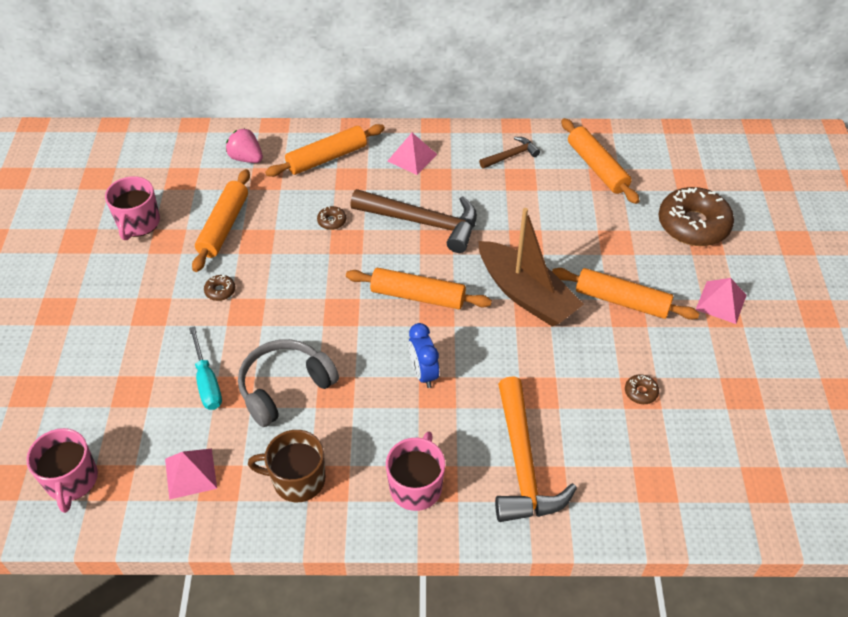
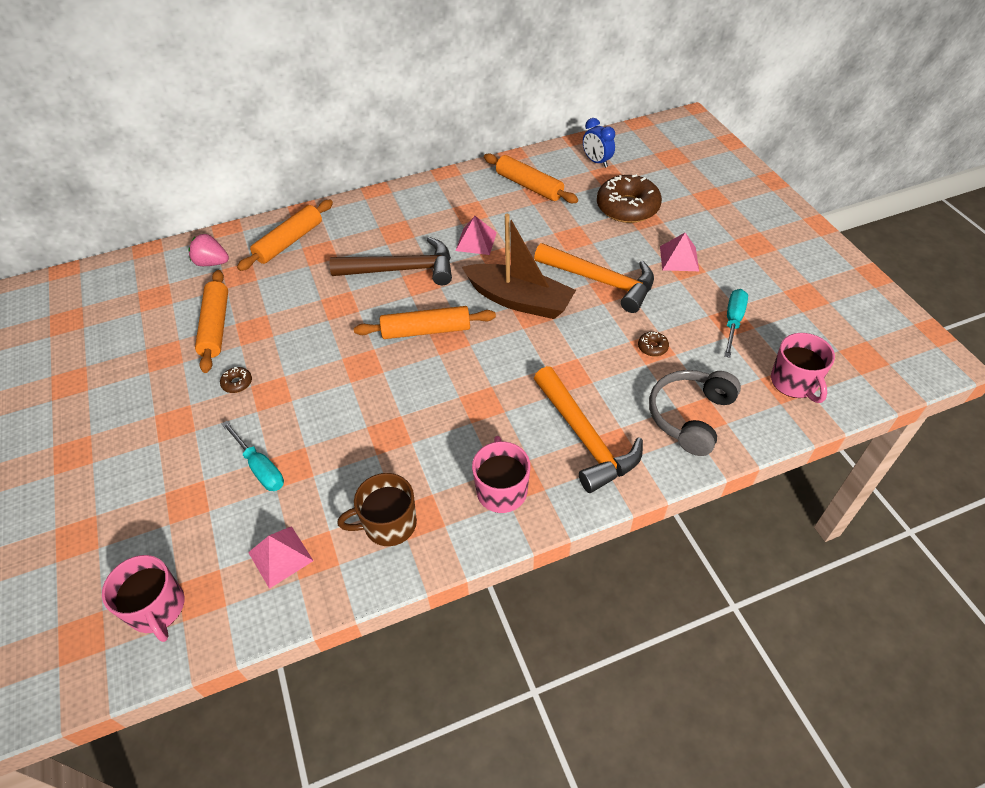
camera: 20 degrees left, 0 degrees up
(138, 223) = (127, 348): pink mug -> pink mug (794, 382)
(285, 387) = (339, 447): grey headphones -> grey headphones (690, 416)
(332, 221) = (318, 292): brown donut -> none
(412, 157) = (367, 220): pink pyramid -> pink pyramid (476, 241)
(423, 373) = (462, 392): blue clock -> blue clock (596, 162)
(511, 155) = (453, 196): brown hammer -> none
(622, 301) = (601, 281): orange rolling pin -> orange hammer
(743, 394) = (733, 322): none -> turquoise screwdriver

